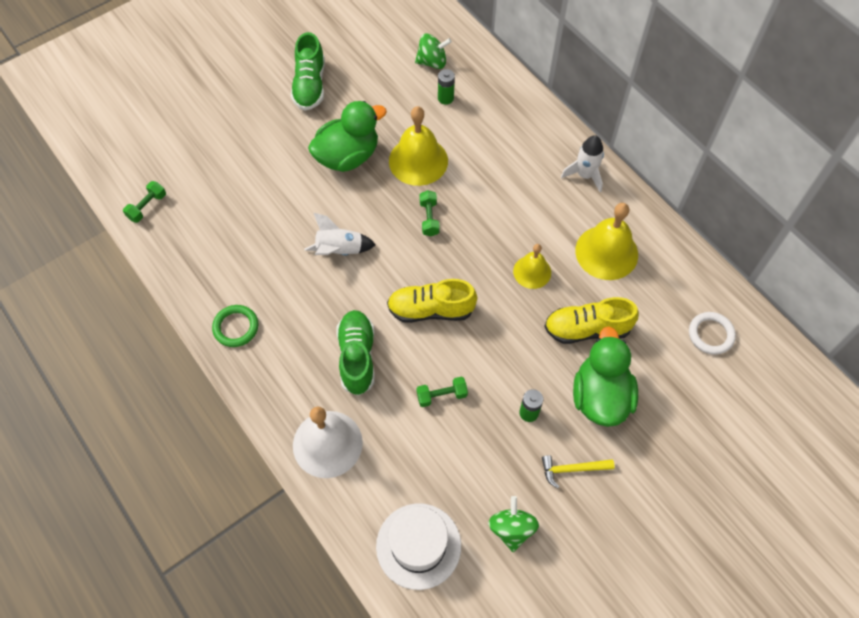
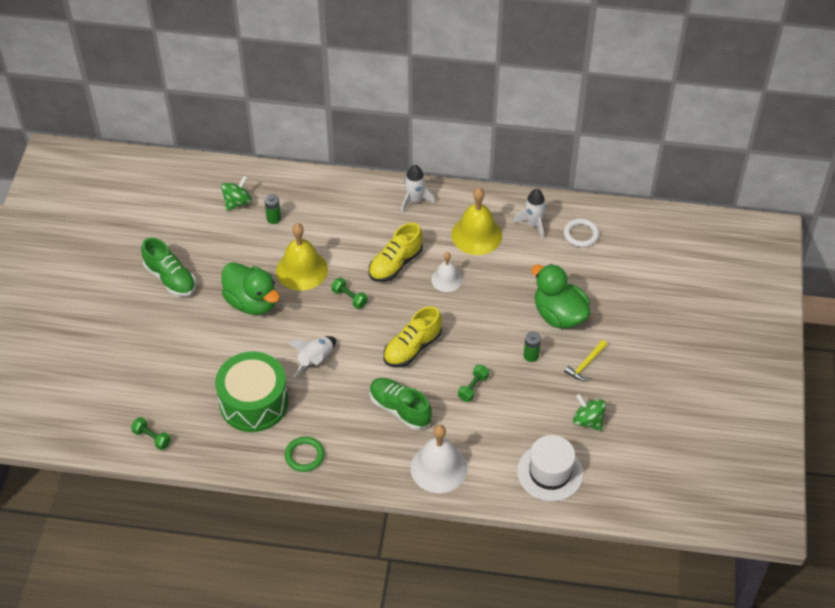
camera: 45 degrees left, 10 degrees down
(147, 207) = (152, 438): green dumbbell -> green dumbbell turned 45 degrees counterclockwise
(251, 244) = (254, 402): none -> green drum
(347, 156) = (252, 302): green duck -> green duck turned 120 degrees clockwise
(532, 272) = (446, 279): yellow bell -> white bell
(587, 329) = (512, 286): yellow shoe -> yellow shoe (395, 264)
(673, 285) = (533, 224): none -> white rocket

